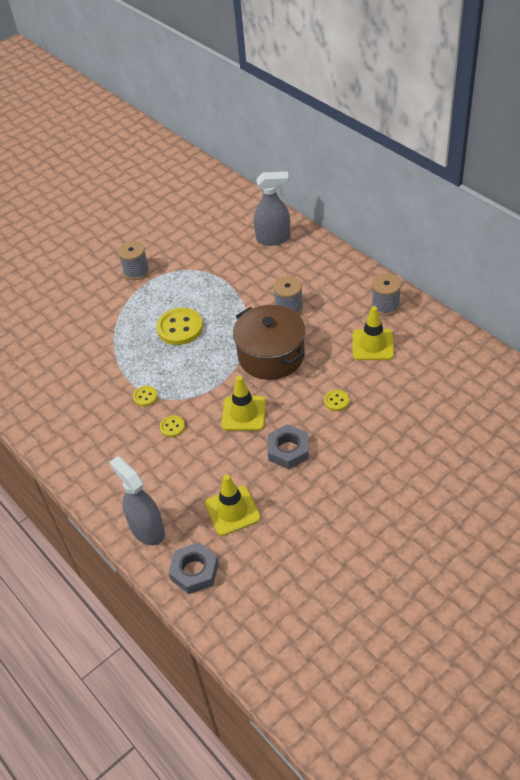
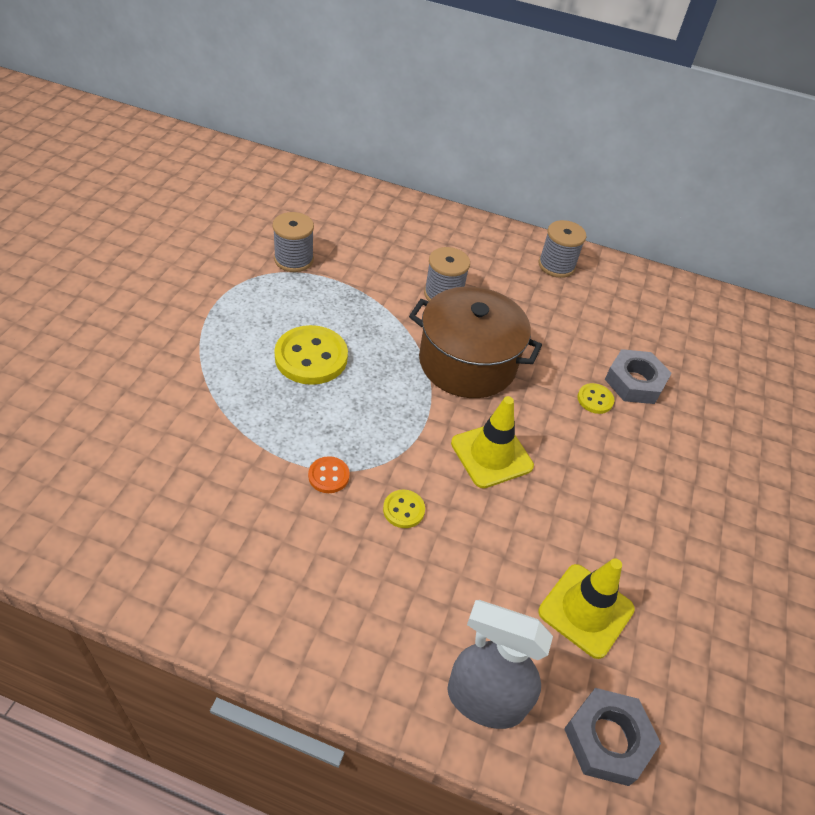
camera: 40 degrees left, 0 degrees up
(136, 271) = (187, 292): grey spool -> grey spool (294, 259)
(145, 397) = (328, 476): yellow button -> orange button
(273, 238) = (358, 212): grey spray bottle -> none
(288, 450) = (589, 488): grey nut -> grey nut (634, 382)
(373, 345) = (580, 316): yellow traffic cone -> none

